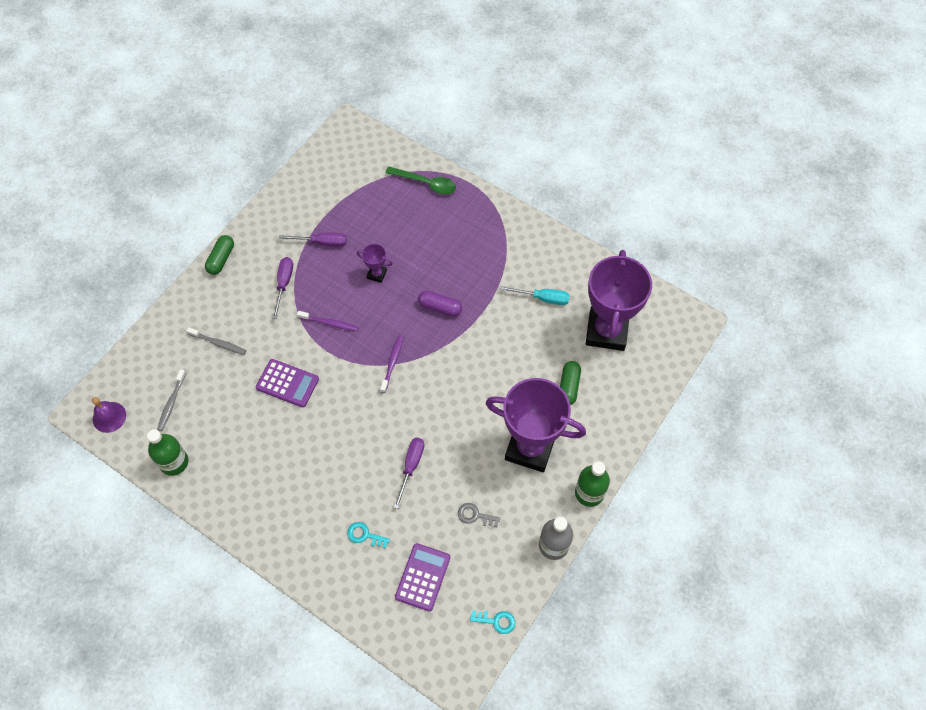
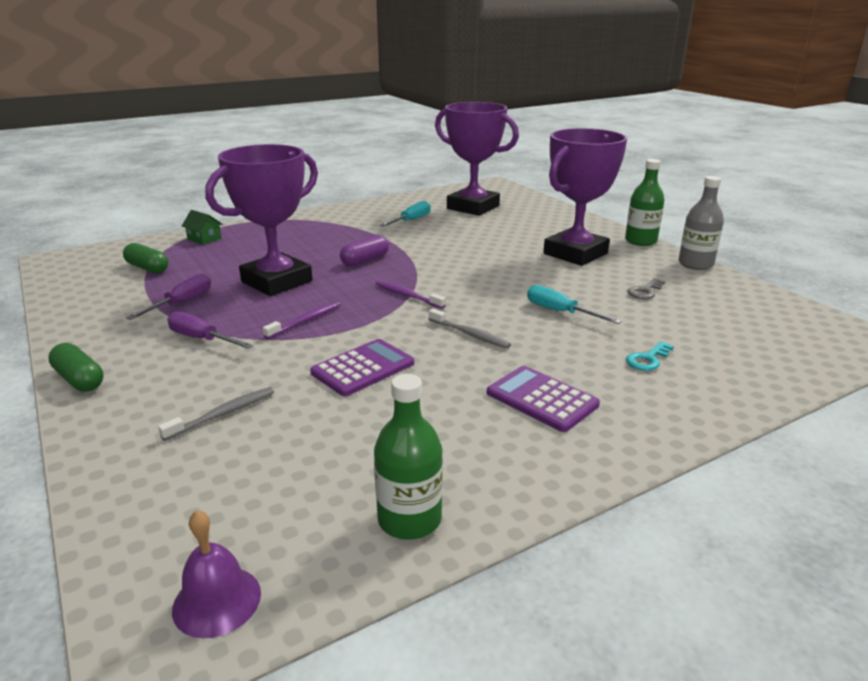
camera: 65 degrees left, 35 degrees down
(171, 403) = (279, 493): grey toothbrush -> grey toothbrush (470, 334)
(377, 274) = (277, 281): purple trophy -> purple trophy, size x2.40
(411, 466) = (560, 312): purple screwdriver -> turquoise screwdriver
(422, 577) = (722, 334): purple calculator -> purple calculator (541, 399)
(426, 183) = (204, 239): green spoon -> green house
(496, 621) = (787, 305): turquoise key -> none
(568, 386) = (518, 228): green capsule -> green capsule (147, 268)

